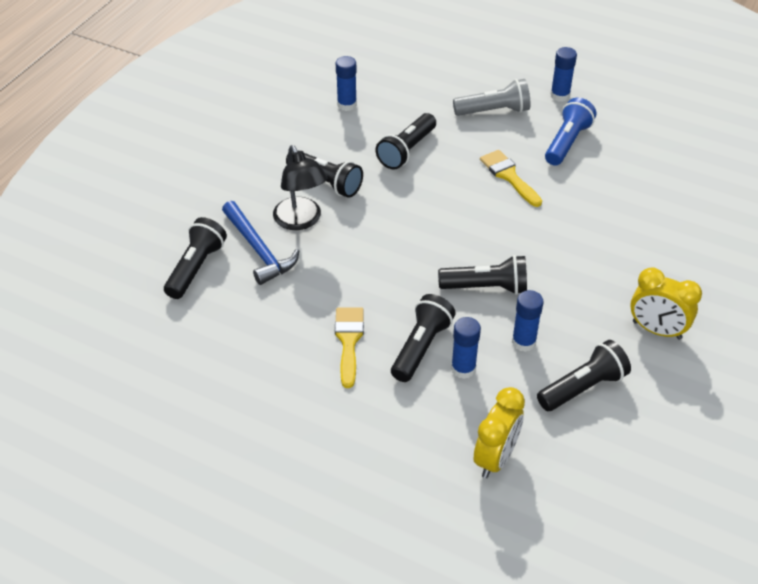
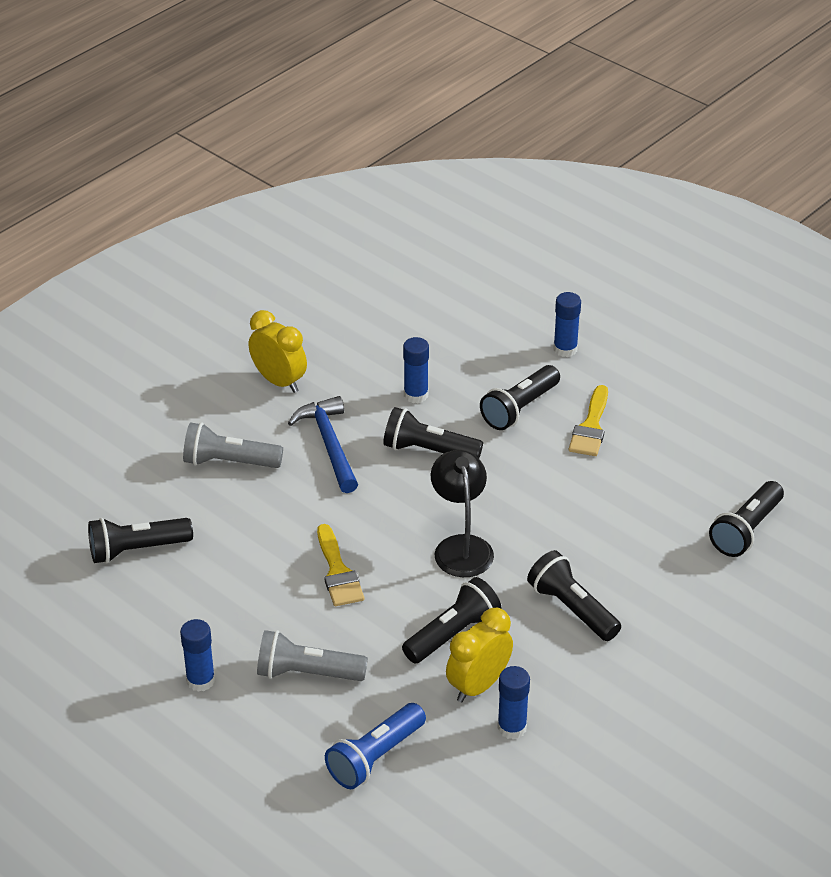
camera: 165 degrees left, 5 degrees down
(258, 250) = (671, 537): blue hammer -> blue hammer (329, 444)
(301, 221) = (614, 563): black lamp -> black lamp (461, 546)
(463, 369) = (485, 384): blue glue stick -> blue glue stick (565, 349)
(495, 458) = (486, 315): yellow clock -> yellow clock (478, 685)
(567, 142) = (237, 604): blue flashlight -> blue flashlight (375, 757)
(583, 387) = (380, 350): black flashlight -> black flashlight (137, 550)
(646, 244) = (229, 462): none -> grey flashlight

